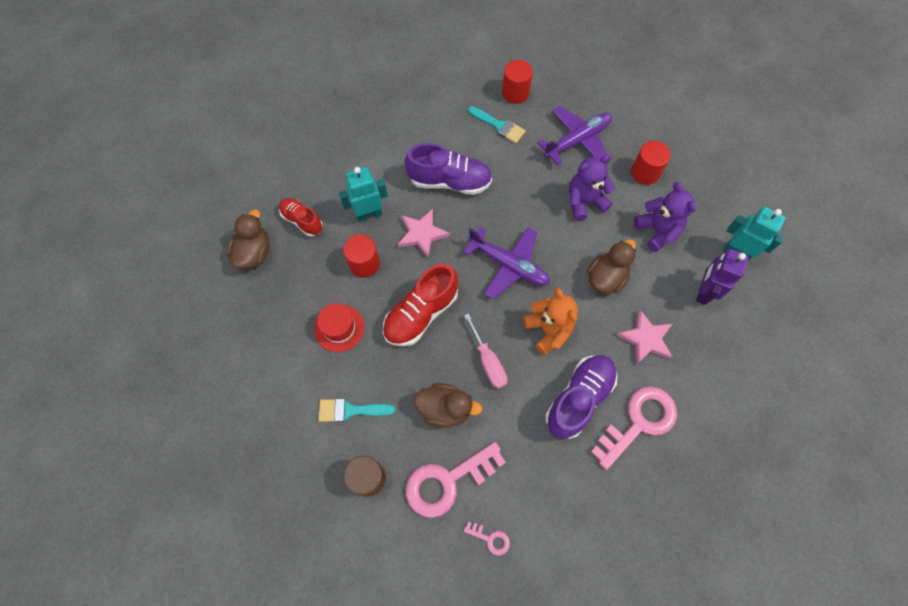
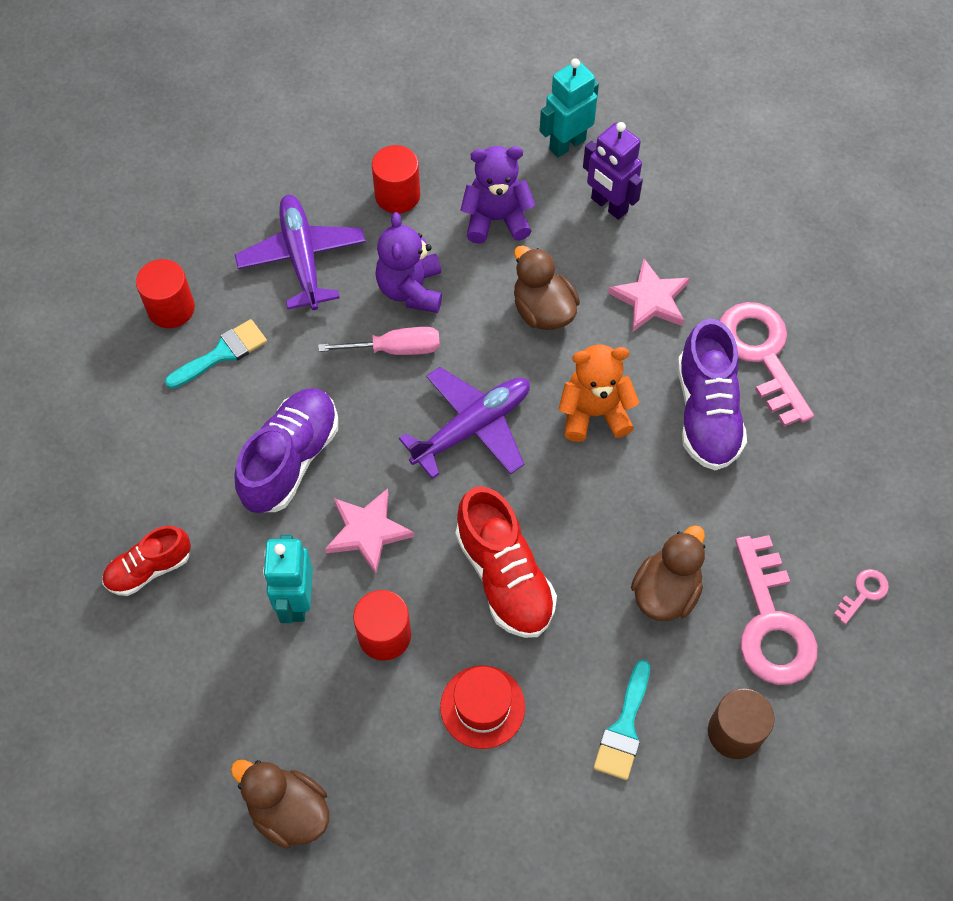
camera: 70 degrees left, 5 degrees down
(302, 221) = (261, 713): red shoe -> red shoe (149, 569)
(488, 361) = (613, 509): pink screwdriver -> pink screwdriver (395, 349)
(579, 398) = (707, 413): purple shoe -> purple shoe turned 150 degrees counterclockwise

